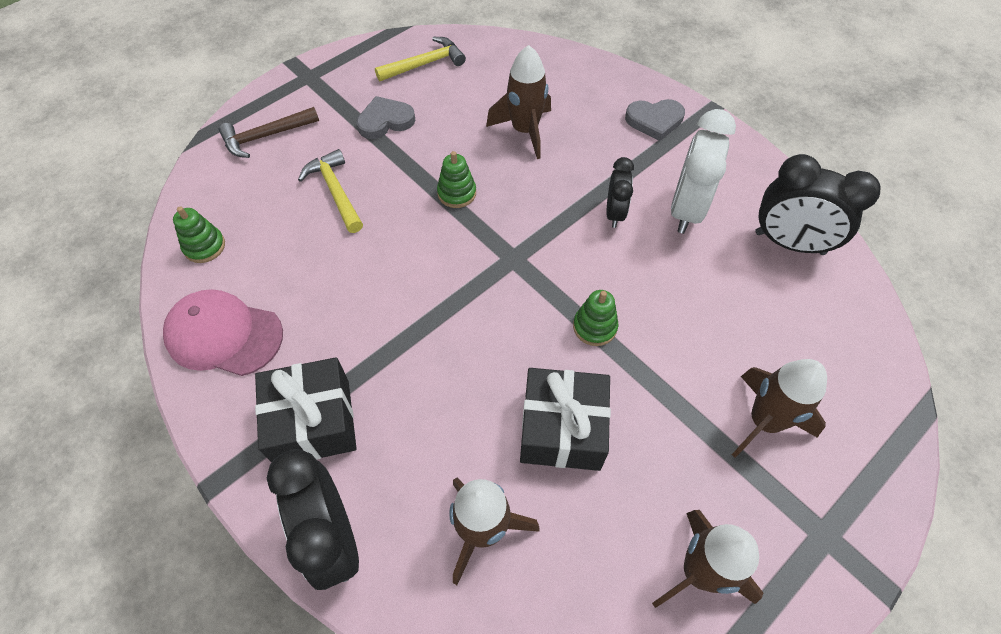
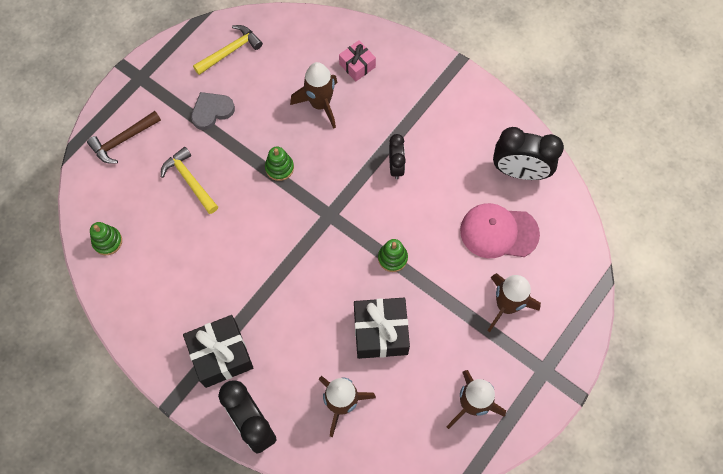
camera: 10 degrees left, 10 degrees up
(224, 335) = (143, 306): pink cap -> pink cap (498, 232)
(579, 97) = (357, 65): none -> pink gift
(654, 121) = (417, 79): grey heart -> none
(686, 209) = (446, 155): white clock -> none

